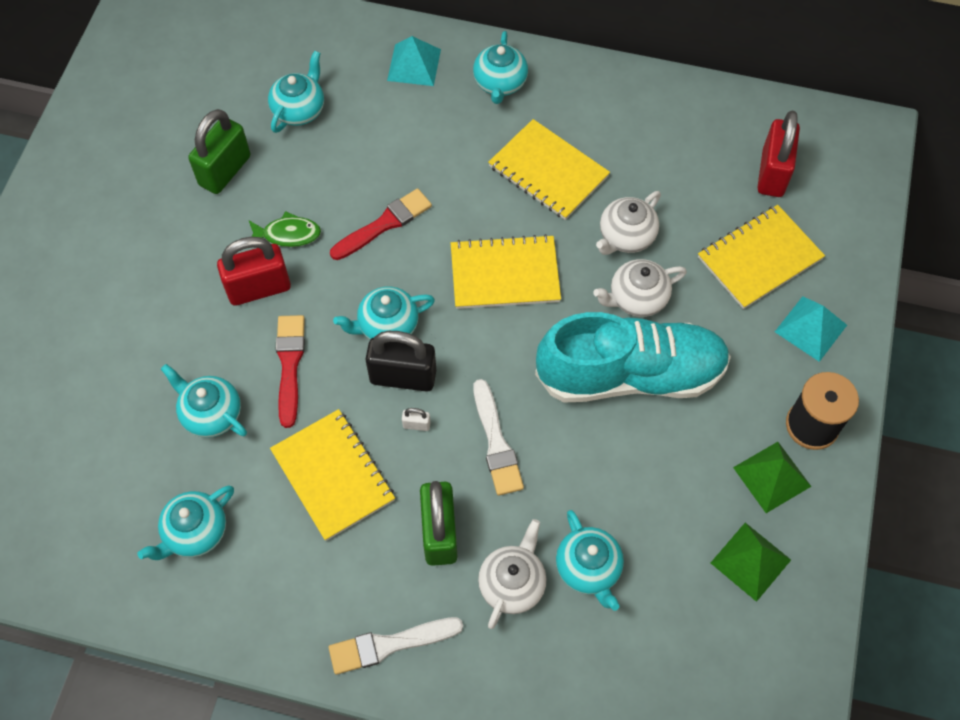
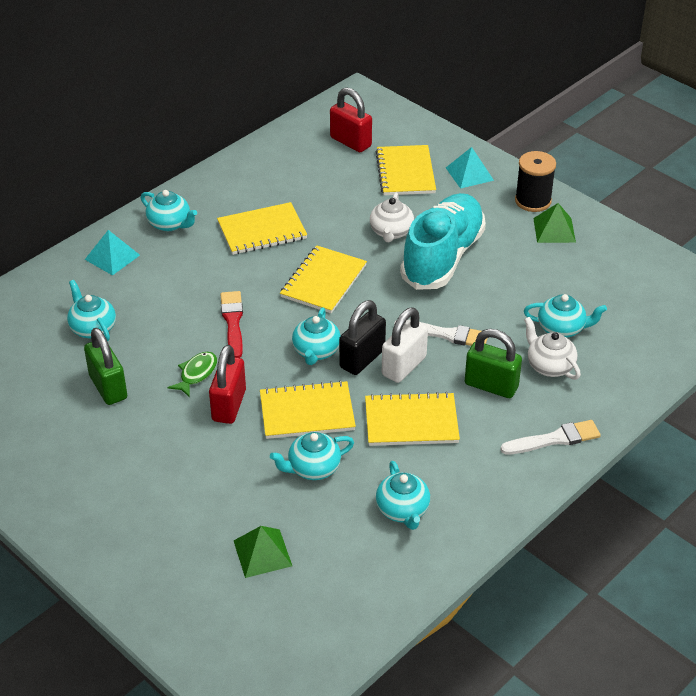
camera: 60 degrees left, 20 degrees down
(290, 365) = (307, 412): red brush -> yellow notebook
(390, 644) = (554, 439): white brush -> white brush turned 120 degrees counterclockwise
(416, 425) = (404, 366): white padlock -> white padlock, size x2.44
(626, 237) = (342, 218): white teapot -> none
(750, 561) = (602, 261): green pyramid -> green pyramid (262, 553)

